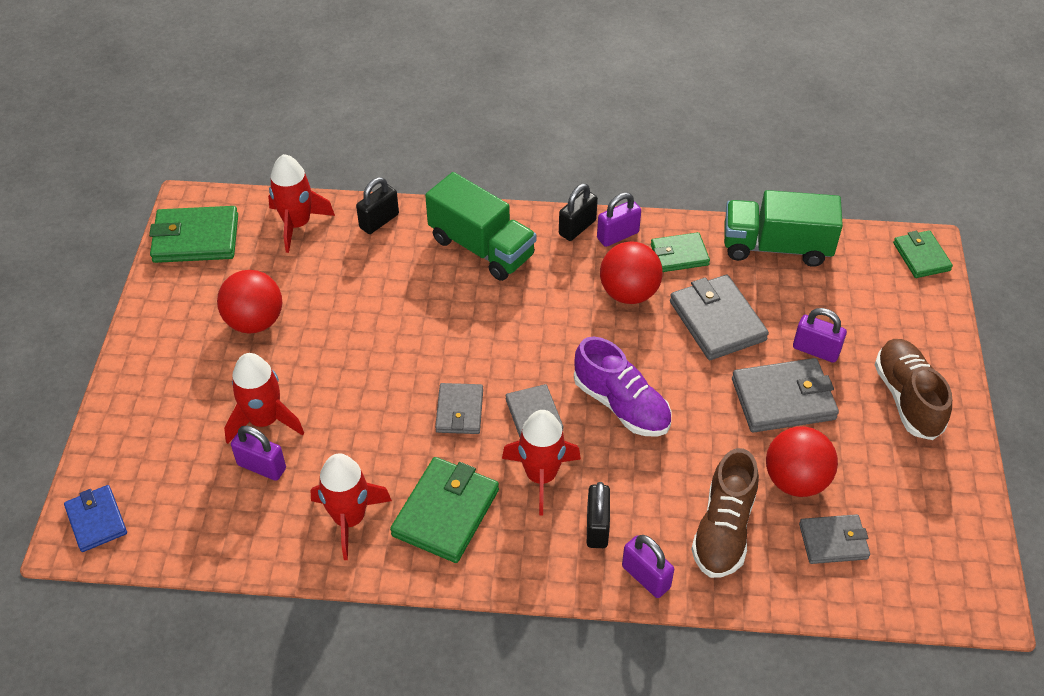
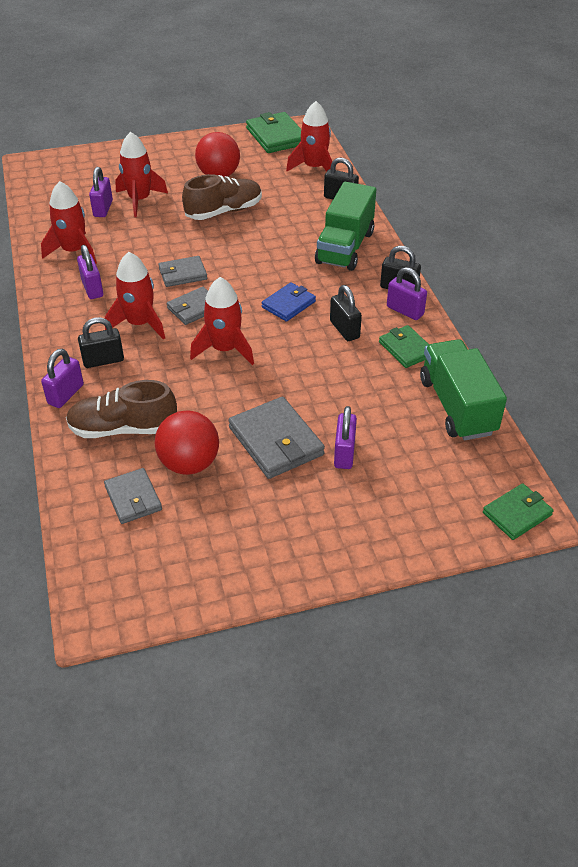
camera: 70 degrees right, 5 degrees down
(96, 520) = (44, 166): blue wallet -> blue wallet (288, 304)
(445, 512) = (92, 288): green wallet -> purple padlock
(621, 405) = (225, 349): purple shoe -> red rocket
(629, 293) = (344, 329): red ball -> black padlock
(717, 321) = (343, 385): grey wallet -> none
(907, 398) = (319, 527): brown shoe -> brown shoe (224, 211)

